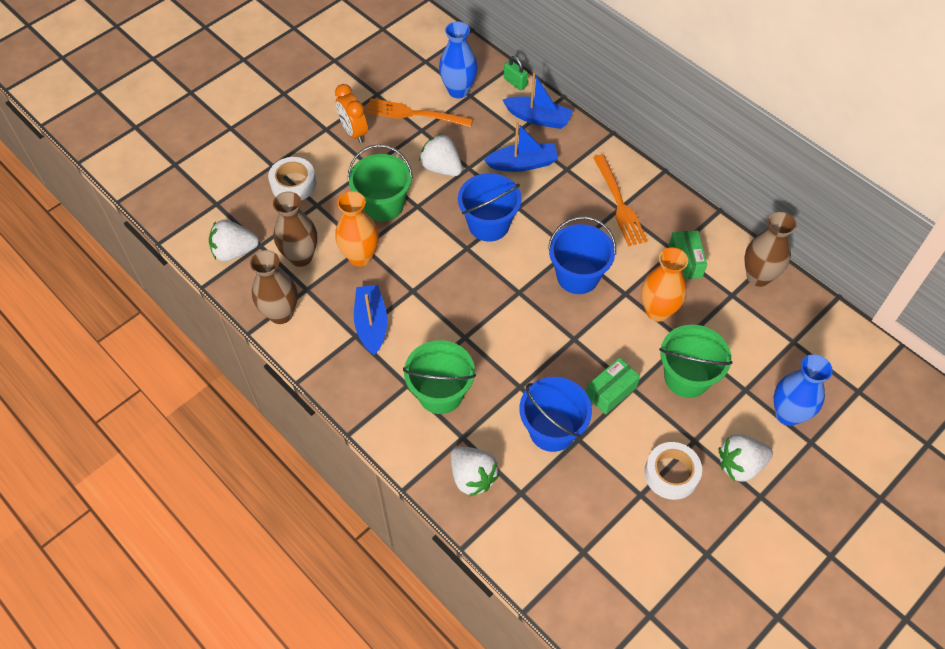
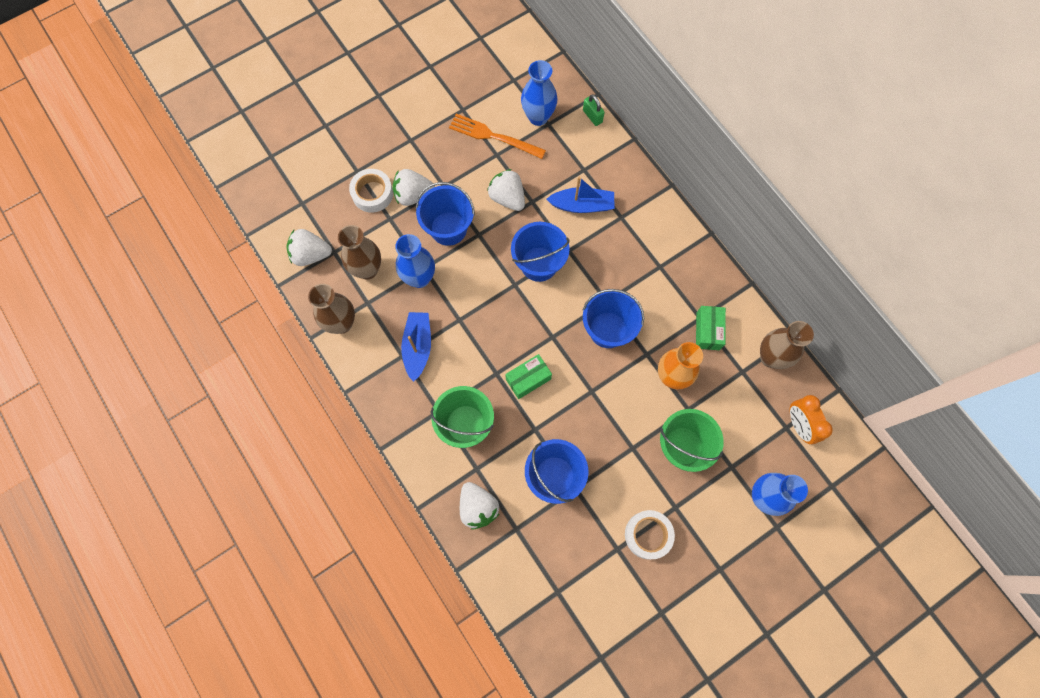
camera: 10 degrees right, 15 degrees up
(354, 132) = (435, 147): orange clock -> orange clock (799, 425)
(360, 257) = (419, 278): orange vase -> blue vase
(383, 205) = (448, 228): green bucket -> blue bucket
(538, 118) = (606, 158): blue boat -> none
(611, 392) = (613, 448): green box -> green box (528, 379)
(619, 204) = (661, 262): orange fork -> none
(740, 465) = (709, 537): white strawberry -> white strawberry (413, 195)

